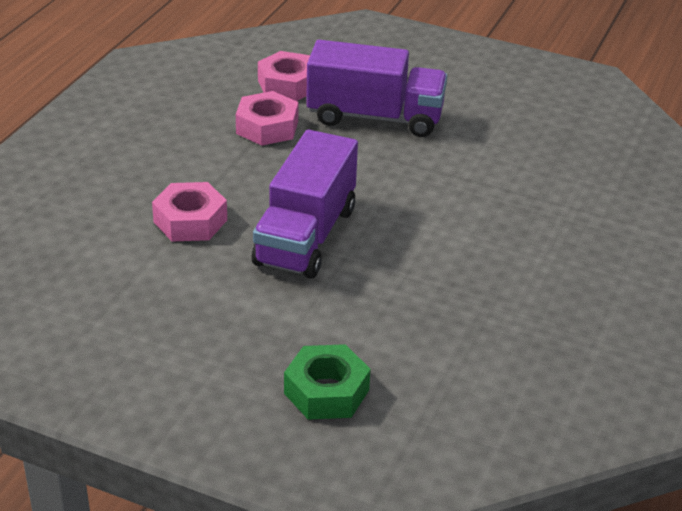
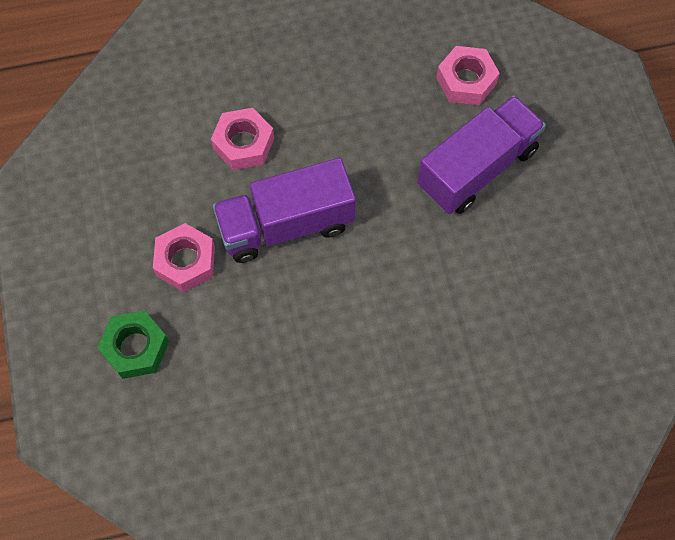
camera: 55 degrees right, 30 degrees up
(267, 127) = (396, 108): pink nut -> pink nut (186, 261)
(375, 117) = (477, 168): purple truck -> purple truck turned 105 degrees counterclockwise

